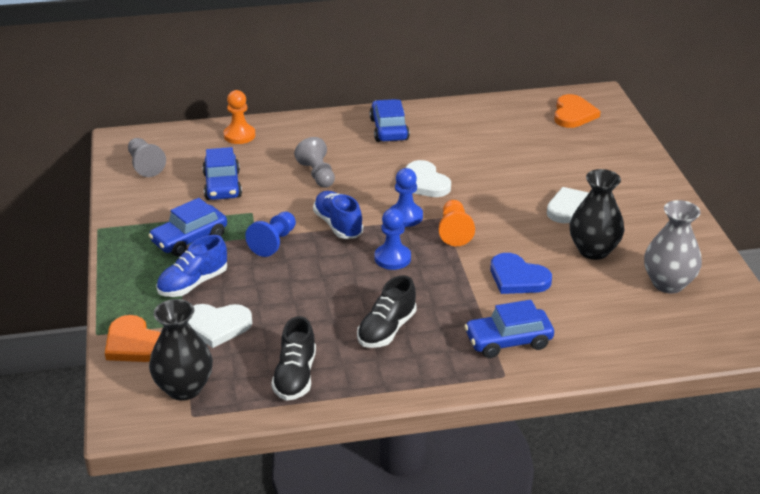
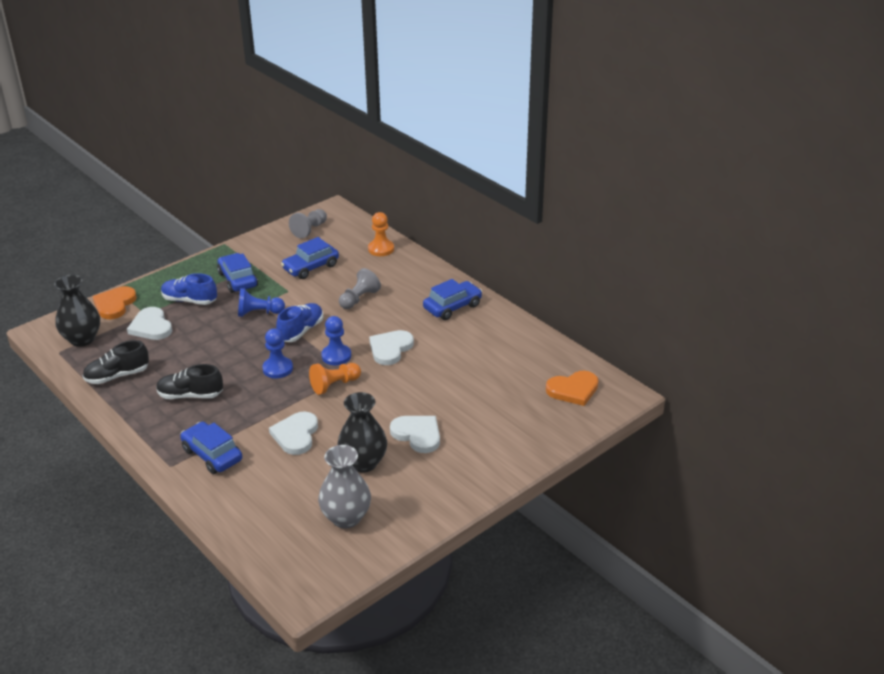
camera: 60 degrees right, 0 degrees up
(189, 239) = (238, 280): blue car -> blue car turned 45 degrees clockwise
(518, 278) = (296, 435): blue heart -> white heart

